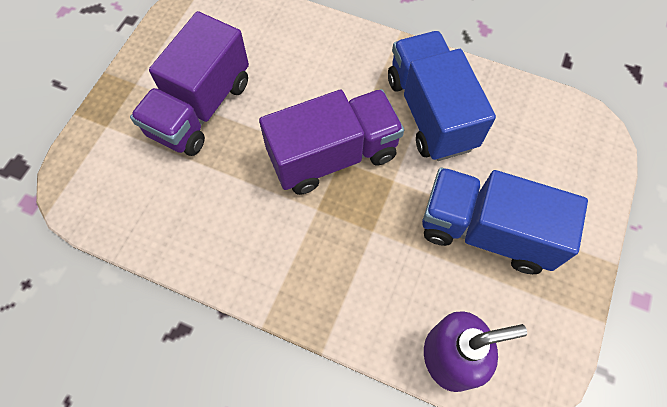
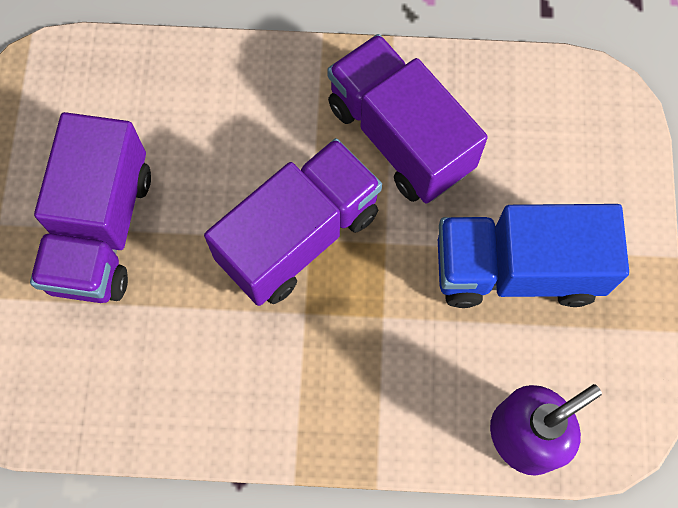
camera: 20 degrees left, 5 degrees up
(430, 112) = (399, 137): blue truck -> purple truck

